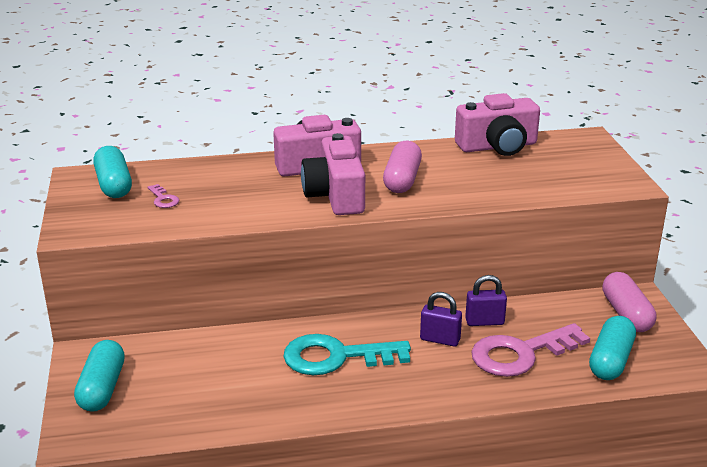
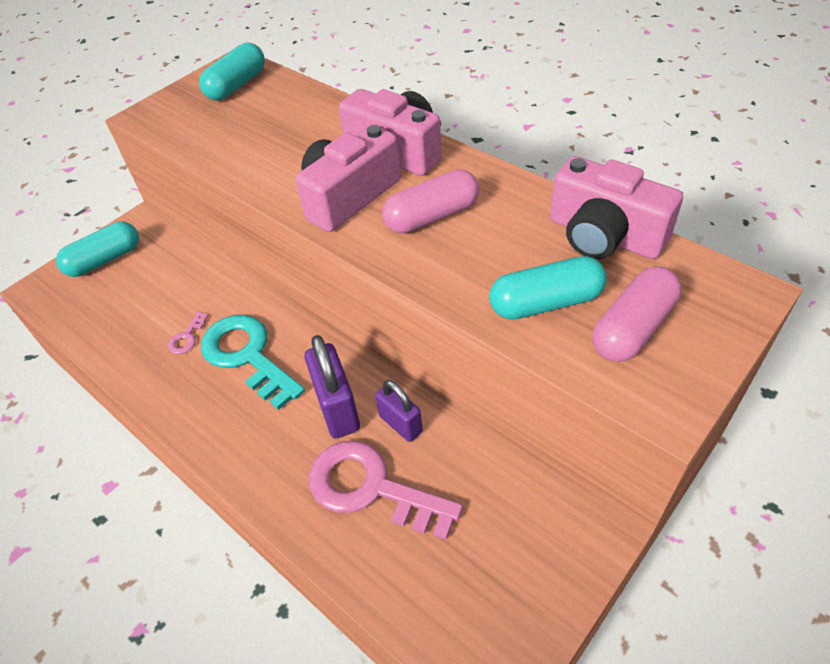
camera: 55 degrees right, 20 degrees up
(163, 199) = (238, 119): pink key -> pink key (187, 337)
(440, 340) = (337, 409): purple padlock -> purple padlock, size x1.54
(610, 360) = (432, 581): turquoise capsule -> turquoise capsule (546, 303)
(626, 314) = (545, 545): pink capsule -> pink capsule (633, 328)

